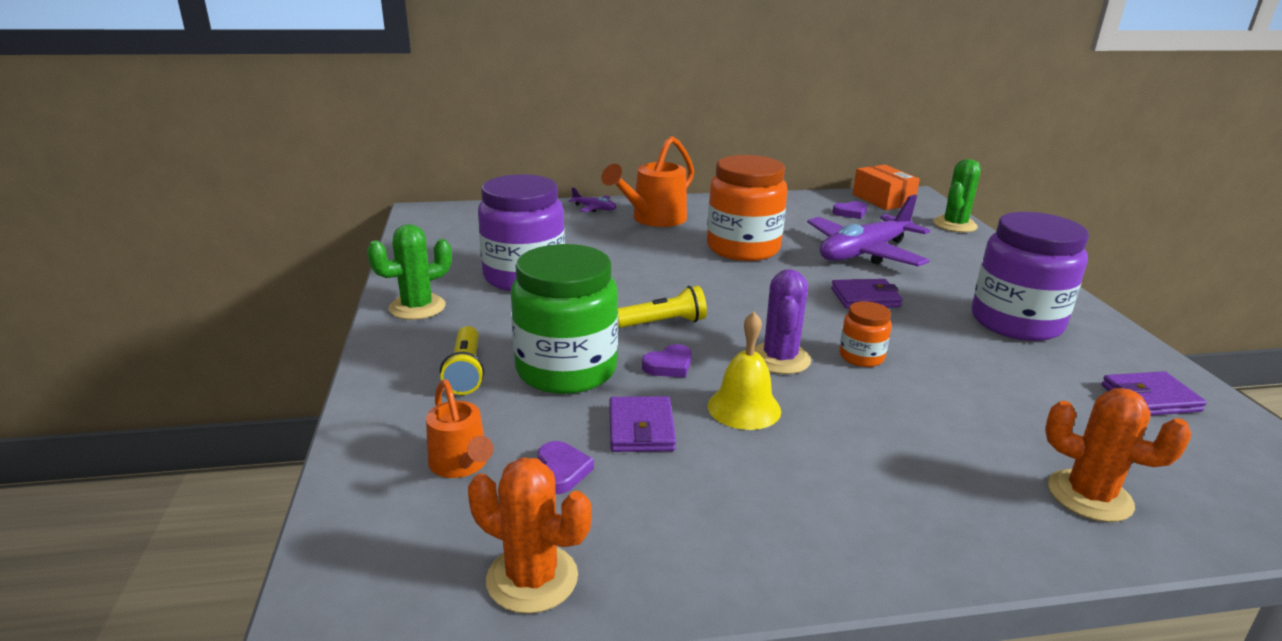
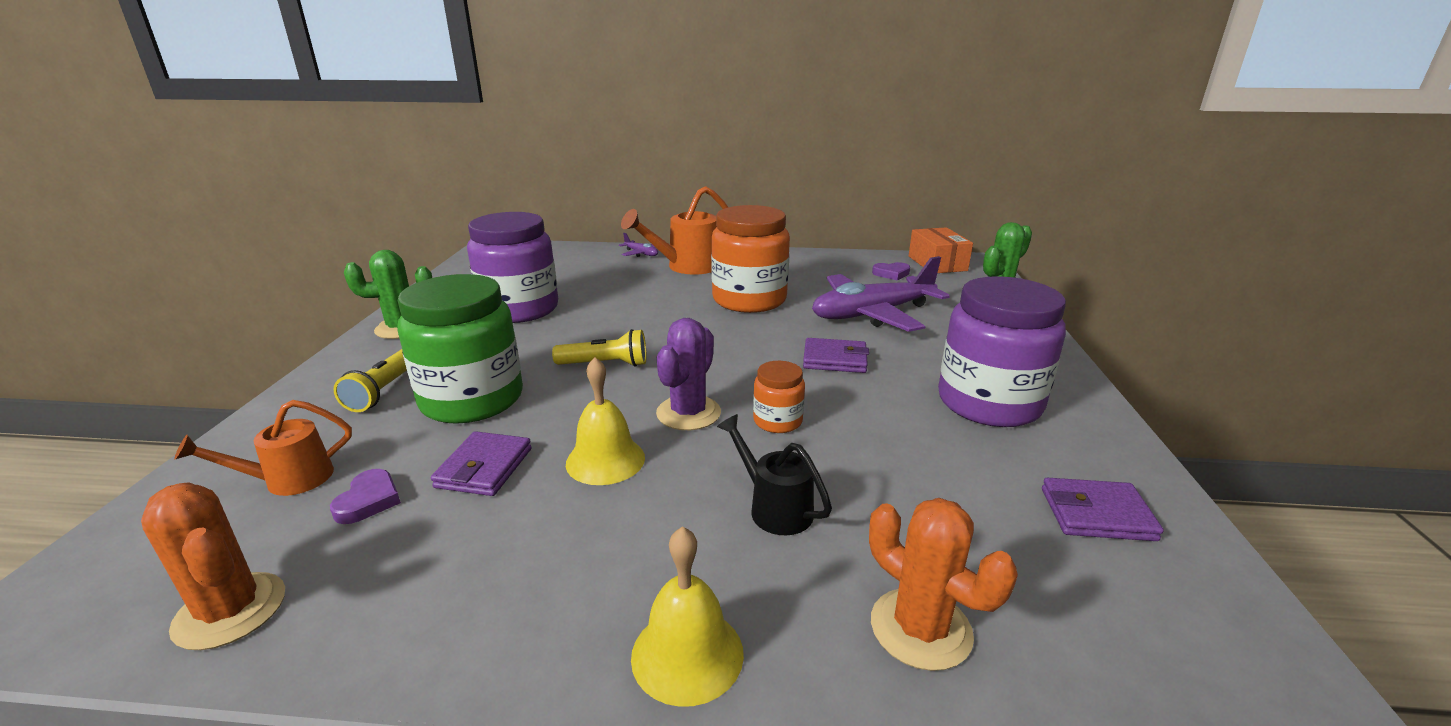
camera: 15 degrees right, 0 degrees up
(461, 465) = (289, 480): orange watering can -> orange watering can turned 75 degrees clockwise
(669, 365) = (571, 407): purple heart -> none
(917, 427) = (774, 507): none -> black watering can
(942, 542) = (687, 654): none -> yellow bell

